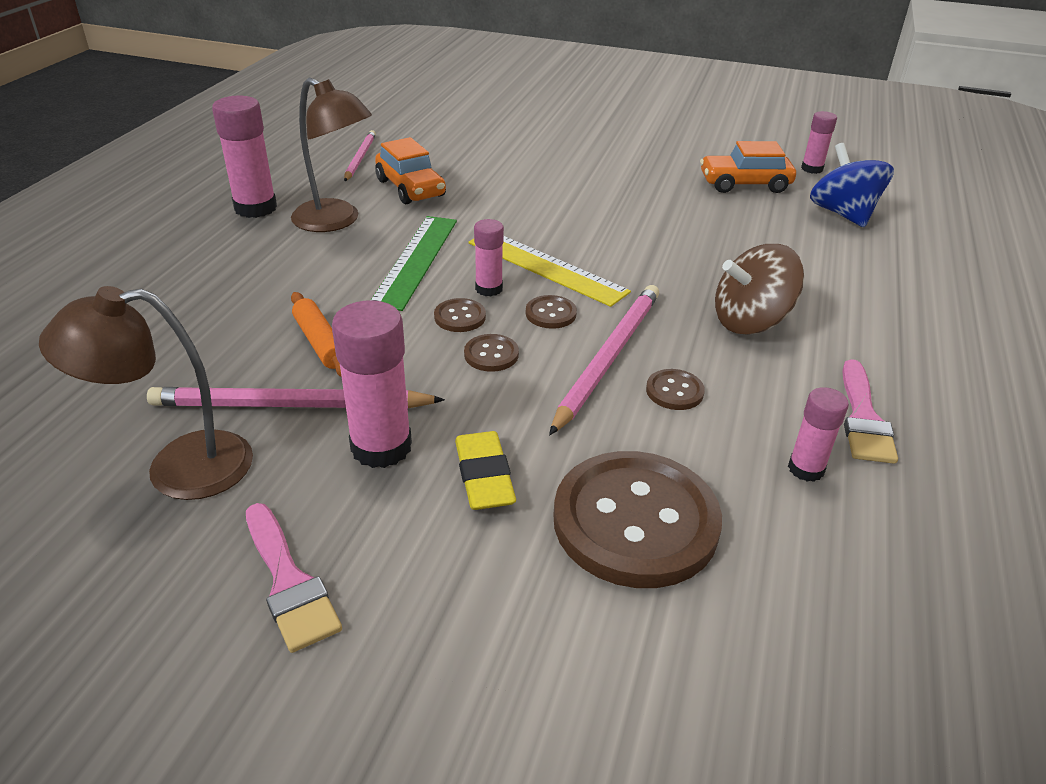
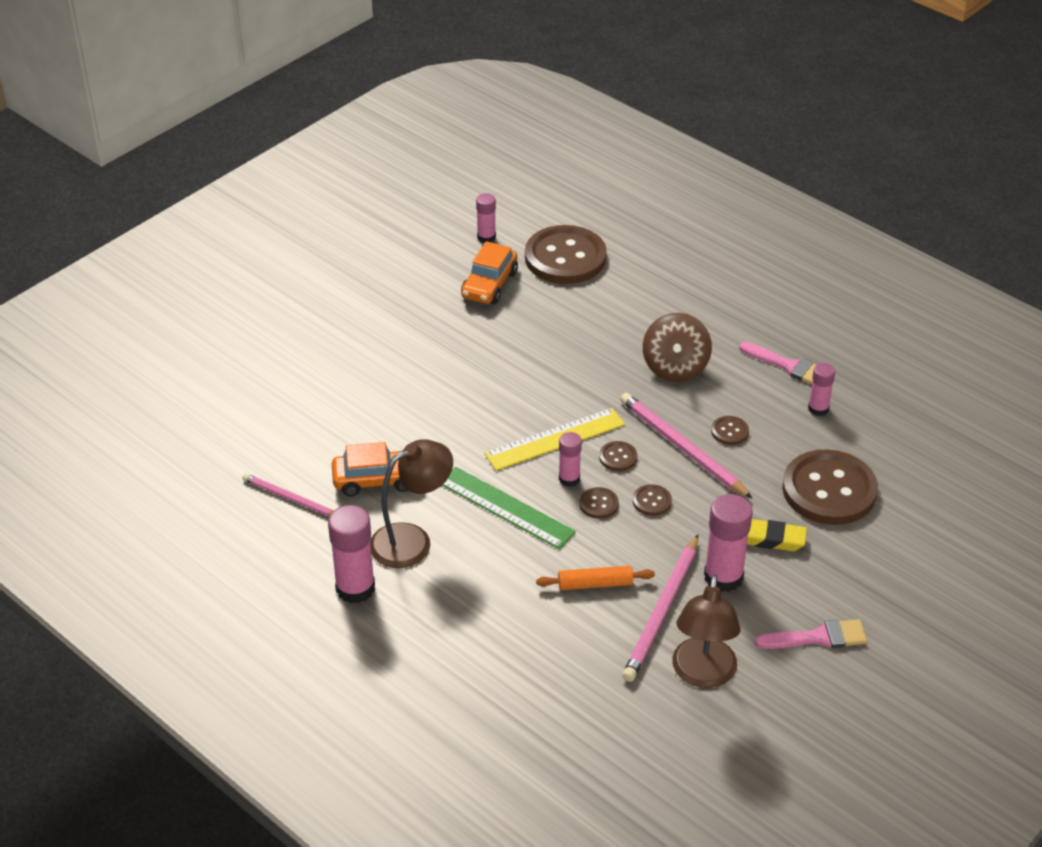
camera: 65 degrees left, 5 degrees up
(843, 214) = (565, 257): blue spinning top -> brown button

